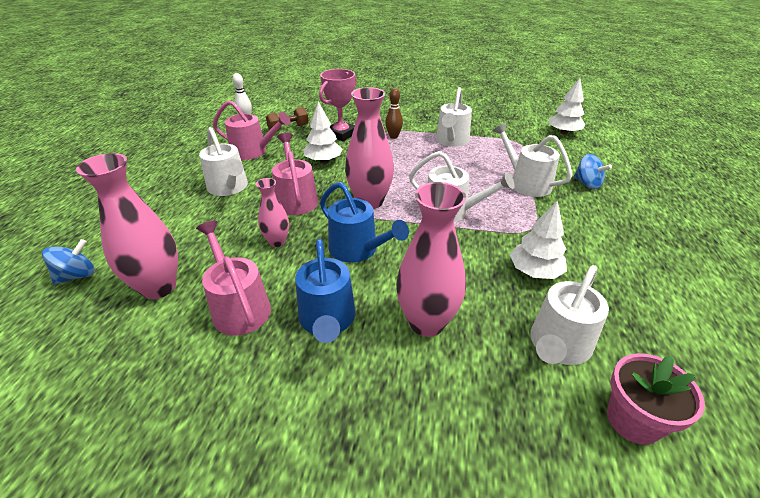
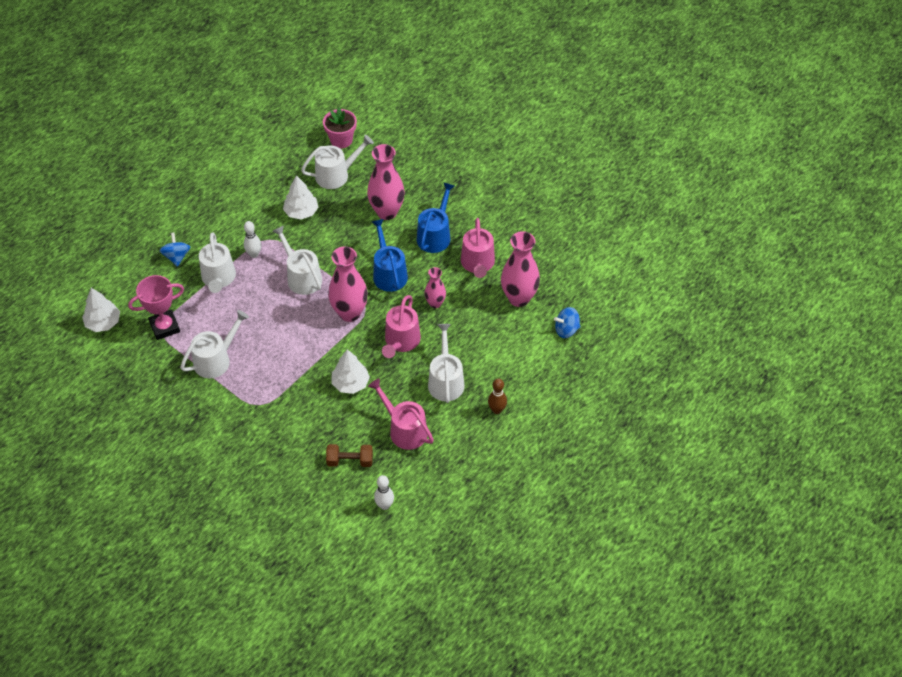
camera: 150 degrees left, 15 degrees up
(341, 134) = (306, 422): pink trophy -> pink trophy (165, 327)
(393, 136) = (260, 393): brown bowling pin -> brown bowling pin (497, 410)
(523, 211) = (254, 254): none -> white bowling pin

